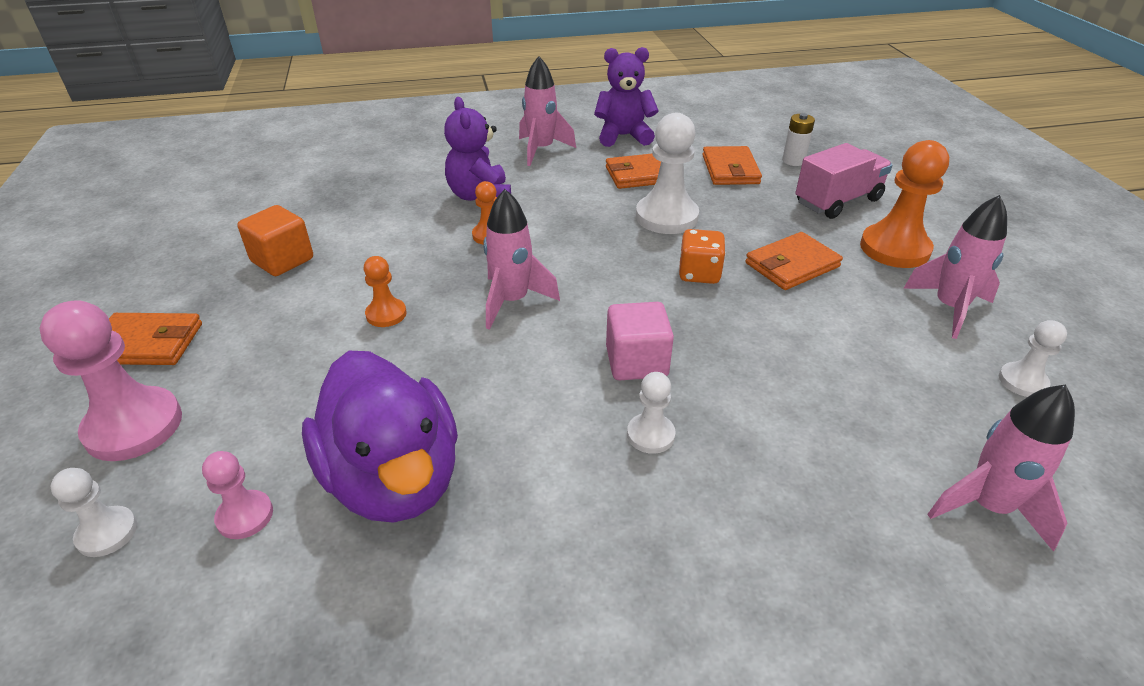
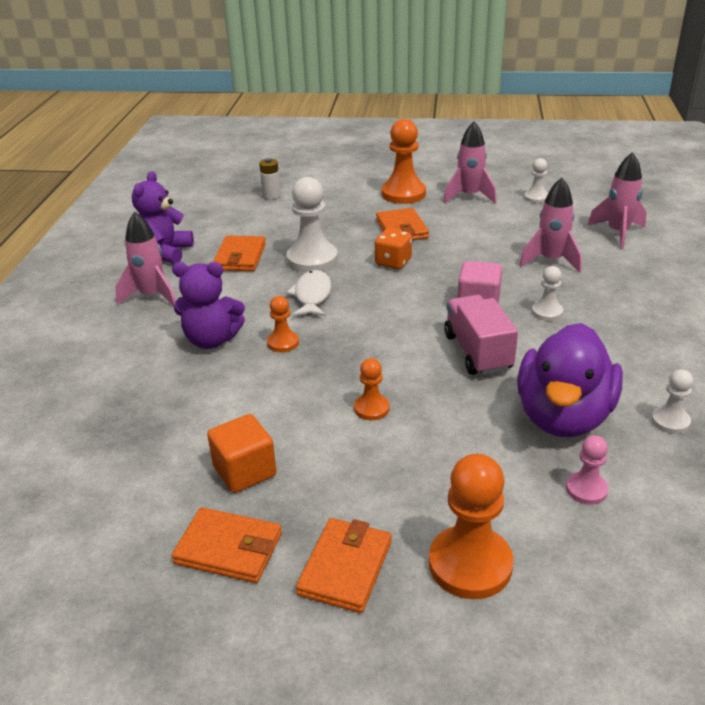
camera: 70 degrees left, 5 degrees down
(107, 533) = (592, 567): white pawn -> white pawn (670, 421)
(134, 426) = (470, 564): pink pawn -> orange pawn
(394, 478) = (563, 417): purple duck -> purple duck turned 120 degrees clockwise
(512, 301) = (386, 343): pink rocket -> pink rocket (551, 261)
(589, 233) = (312, 295): none -> white fish
(730, 170) = (263, 220): orange wallet -> orange wallet (229, 549)
(837, 201) = (337, 195): pink truck -> pink truck (477, 352)

